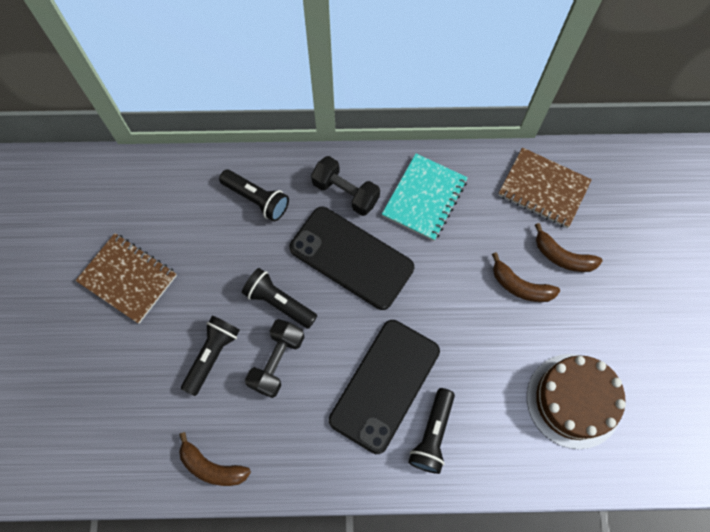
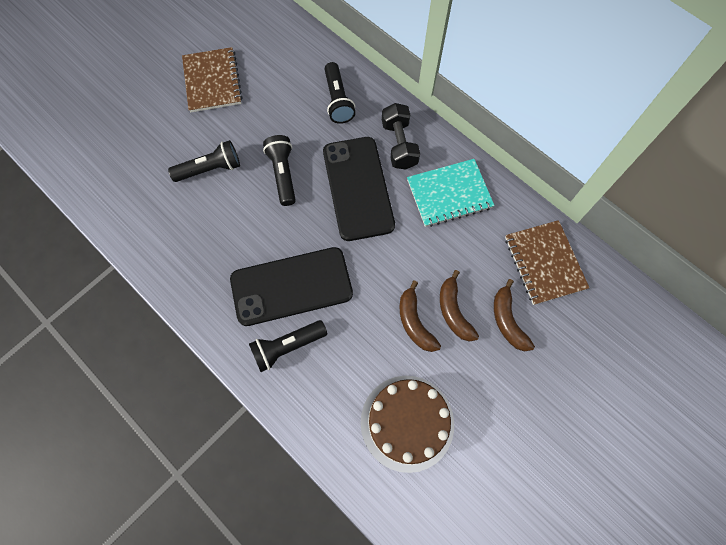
camera: 45 degrees right, 0 degrees up
(212, 467) = (139, 233): brown banana -> brown banana (414, 322)
(277, 361) = (243, 208): black dumbbell -> none

